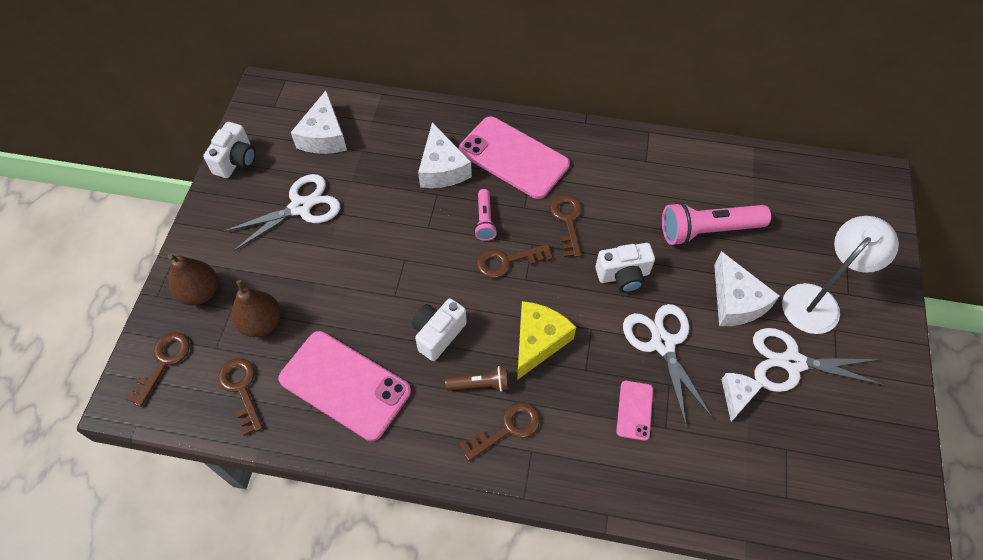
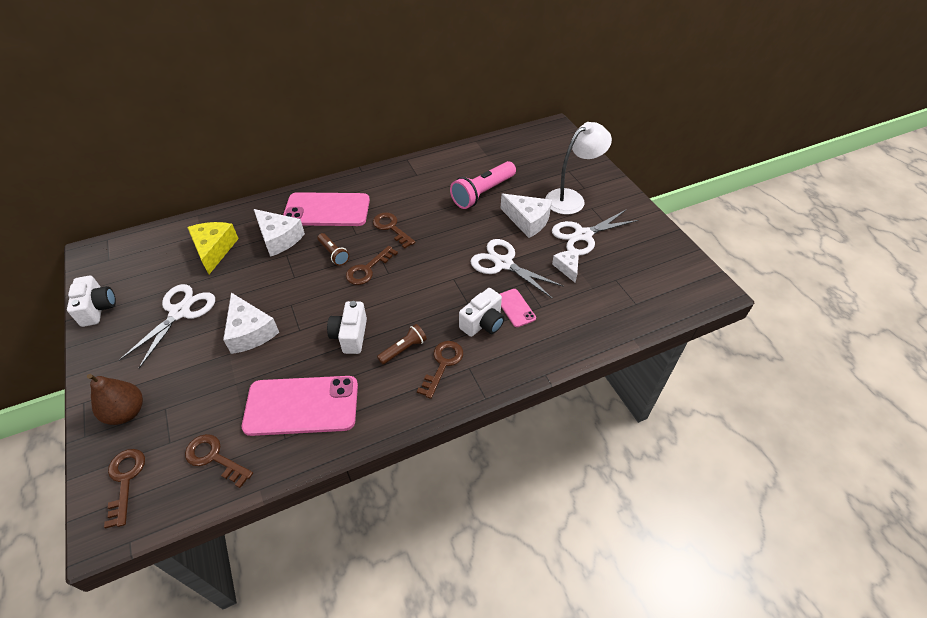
camera: 35 degrees left, 10 degrees down
(261, 323) = (200, 403): brown pear -> none
(324, 136) = (167, 260): white cheese -> white cheese (250, 332)
(484, 220) = (333, 254): pink flashlight -> brown flashlight
(538, 341) = (424, 303): yellow cheese -> yellow cheese (214, 250)
(623, 275) = (450, 240): white camera -> white camera (483, 323)
(817, 300) = (571, 198): white lamp -> white lamp turned 45 degrees clockwise

